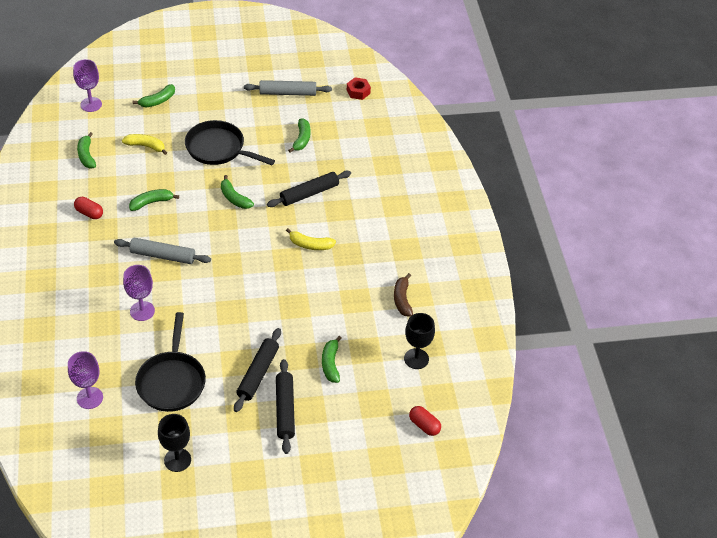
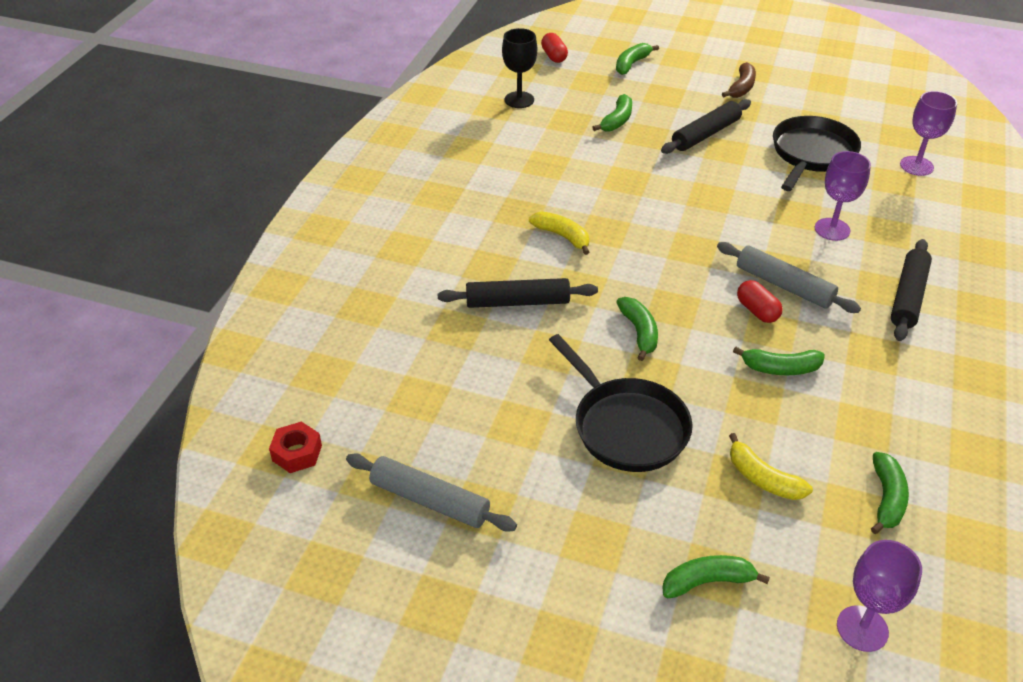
camera: 150 degrees left, 5 degrees down
(89, 213) = (893, 384): red capsule -> red capsule (757, 311)
(177, 460) = (824, 96): black goblet -> none
(285, 410) = (690, 101): black rolling pin -> black rolling pin (908, 296)
(301, 139) = (469, 394): green banana -> green banana (631, 64)
(402, 299) = (489, 149): brown banana -> brown banana (741, 87)

